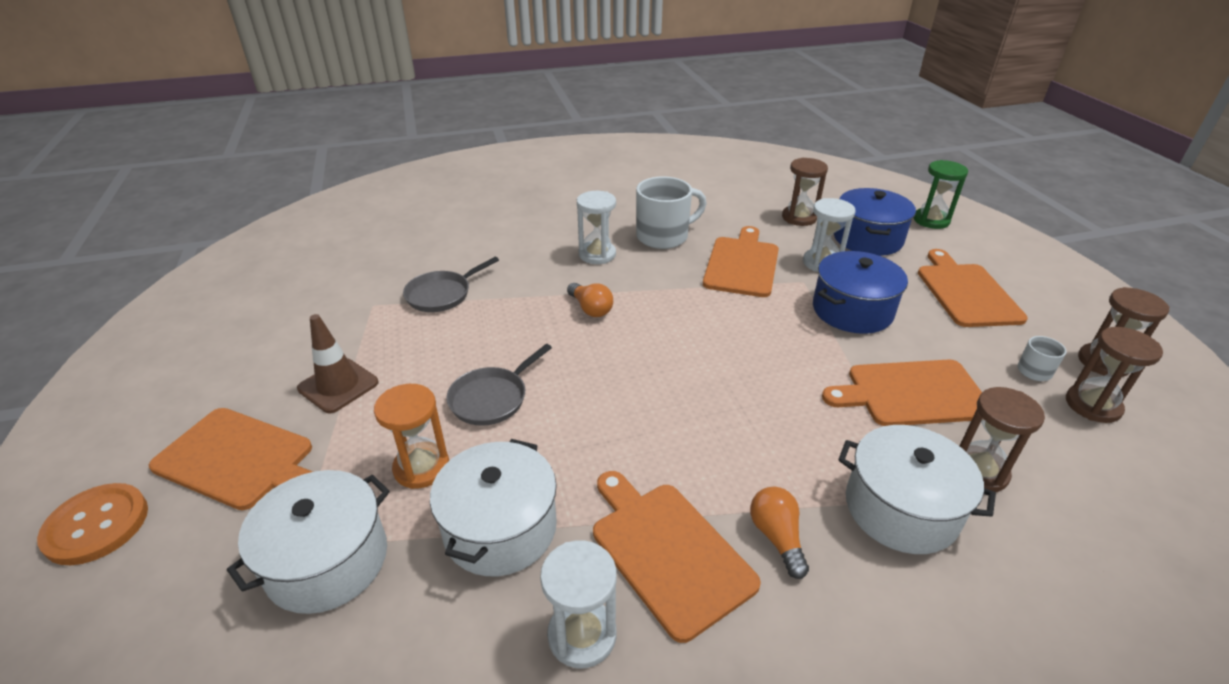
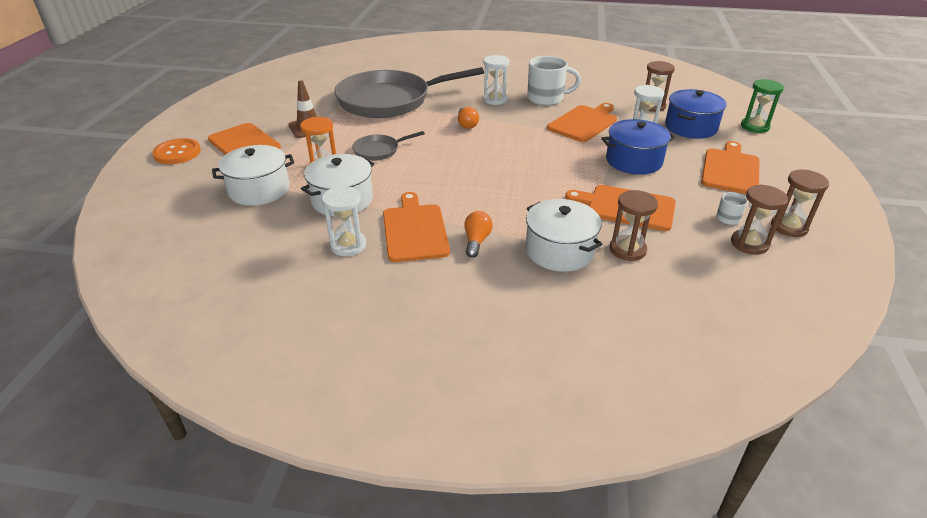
camera: 25 degrees right, 0 degrees up
(442, 294) = (389, 100): grey pan -> grey pan, size x2.33

